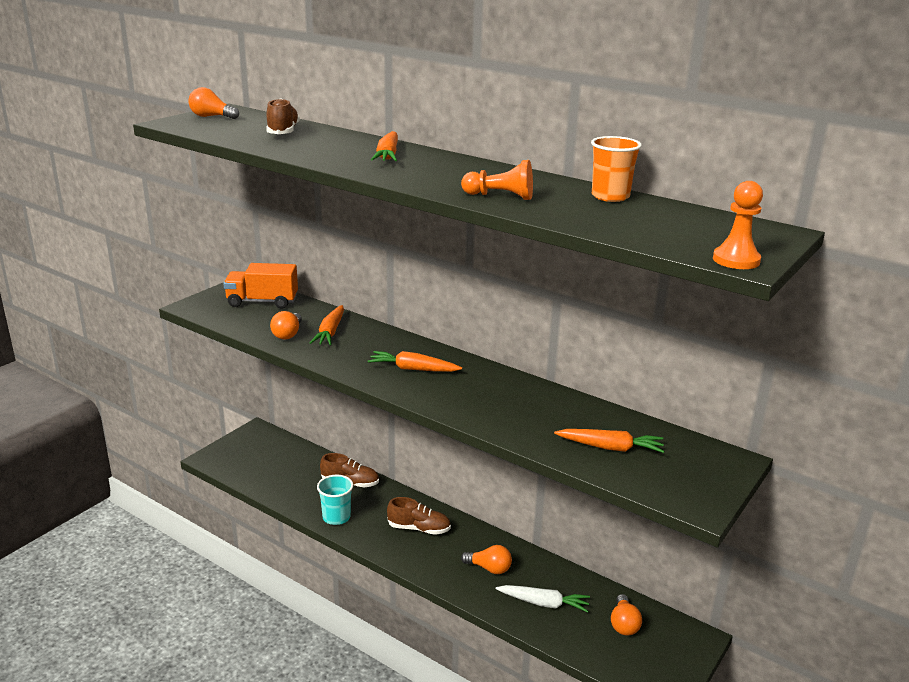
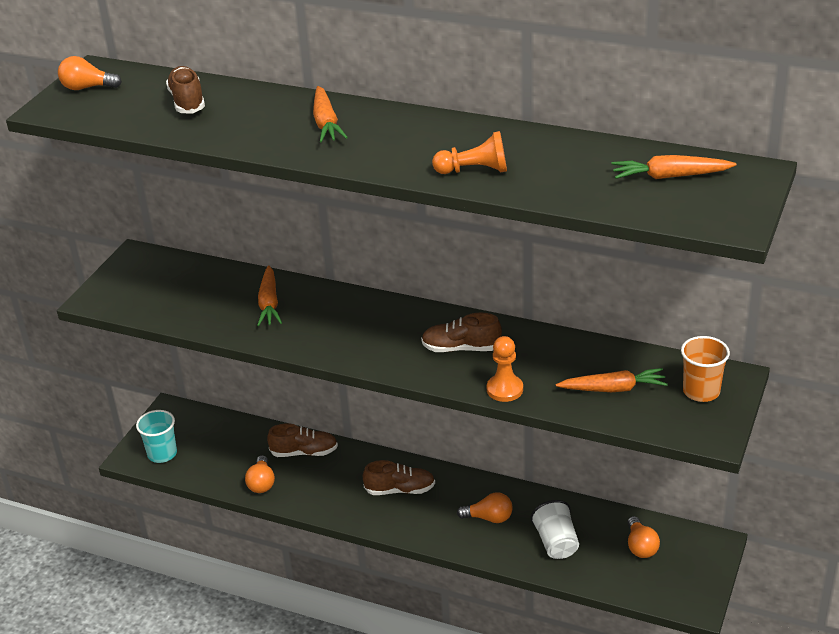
camera: 10 degrees left, 10 degrees up
(262, 302) = (171, 276): orange truck -> none
(288, 334) = (223, 316): orange light bulb -> orange light bulb (261, 483)
(336, 517) = (306, 496): turquoise cup -> turquoise cup (162, 454)
(413, 369) = (380, 334): orange carrot -> orange carrot (670, 176)
(480, 391) = (461, 348): none -> brown shoe
(544, 603) = (556, 543): white carrot -> white cup
(610, 196) = (582, 148): orange cup -> orange cup (701, 391)
(736, 260) = (726, 223): orange pawn -> orange pawn (504, 389)

